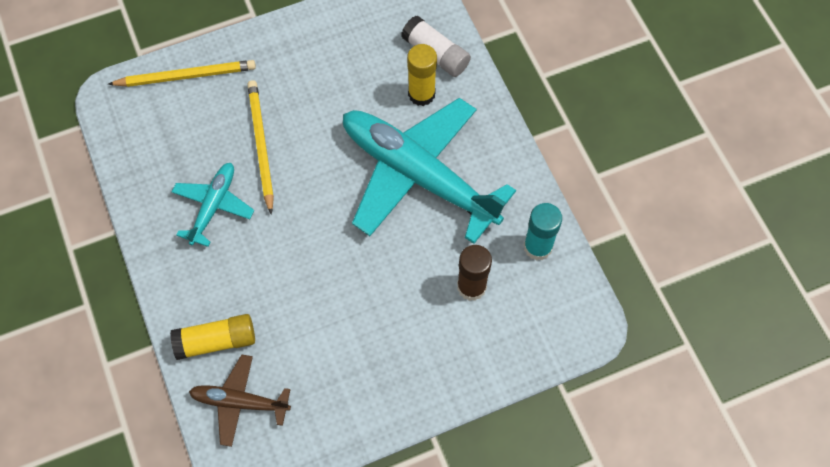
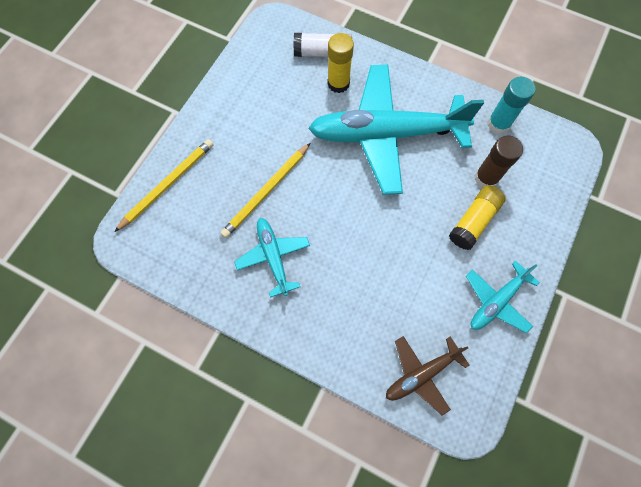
camera: 40 degrees left, 5 degrees up
(216, 341) = (365, 346): yellow glue stick -> yellow glue stick (473, 221)
(261, 145) = (266, 192): yellow pencil -> yellow pencil turned 90 degrees counterclockwise
(366, 399) = (497, 301): none -> turquoise plane

